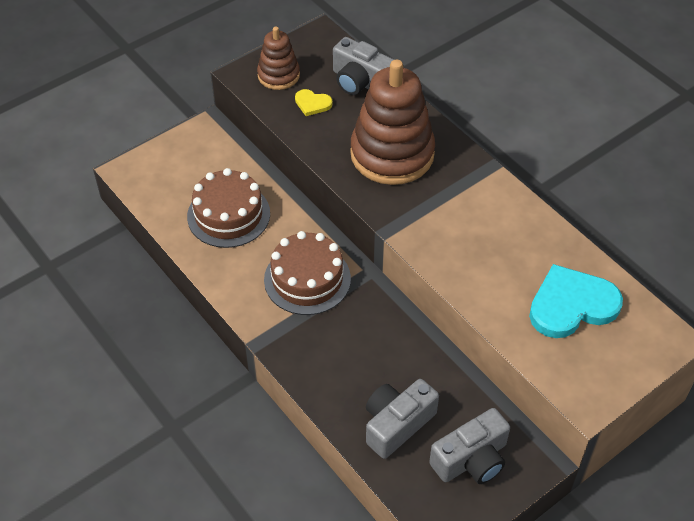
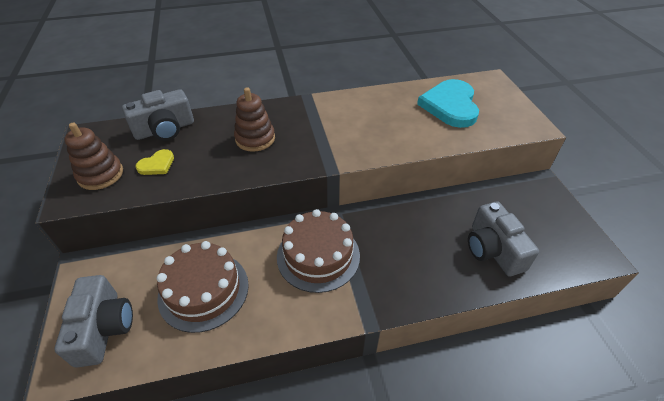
camera: 65 degrees left, 5 degrees down
(392, 154) = (255, 139): brown stacking toy -> brown stacking toy, size x0.54
(471, 459) = (535, 218): grey camera -> grey camera (104, 328)

